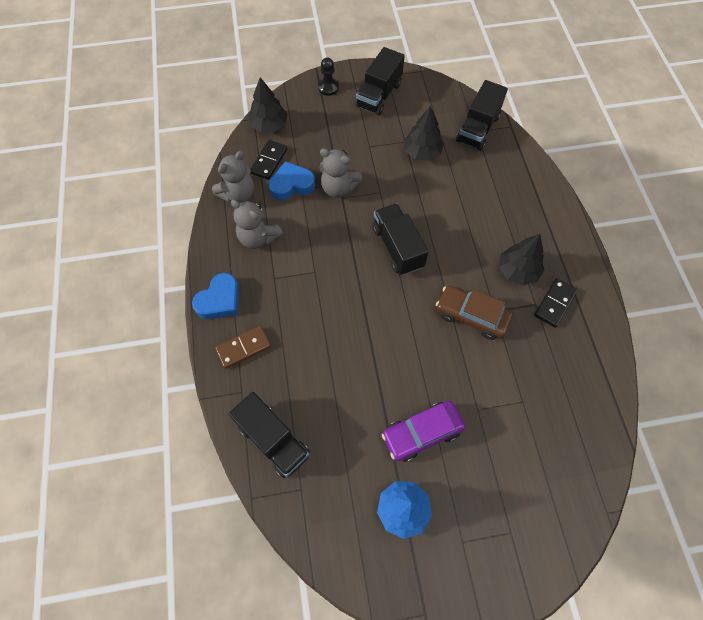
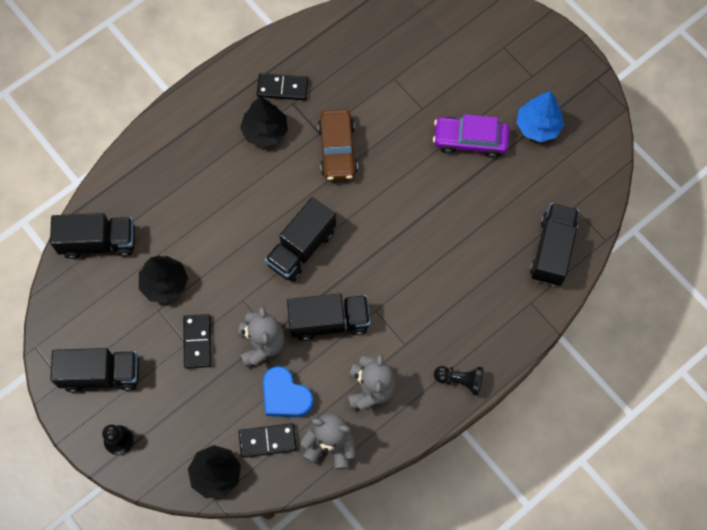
camera: 120 degrees left, 5 degrees up
(220, 300) = (460, 380): blue heart -> black pawn
(244, 348) = (491, 327): brown domino -> none
(327, 237) = (329, 322): none -> black truck
(366, 153) = (197, 342): none -> black domino
(422, 433) = (470, 140): purple car -> purple car turned 150 degrees clockwise

